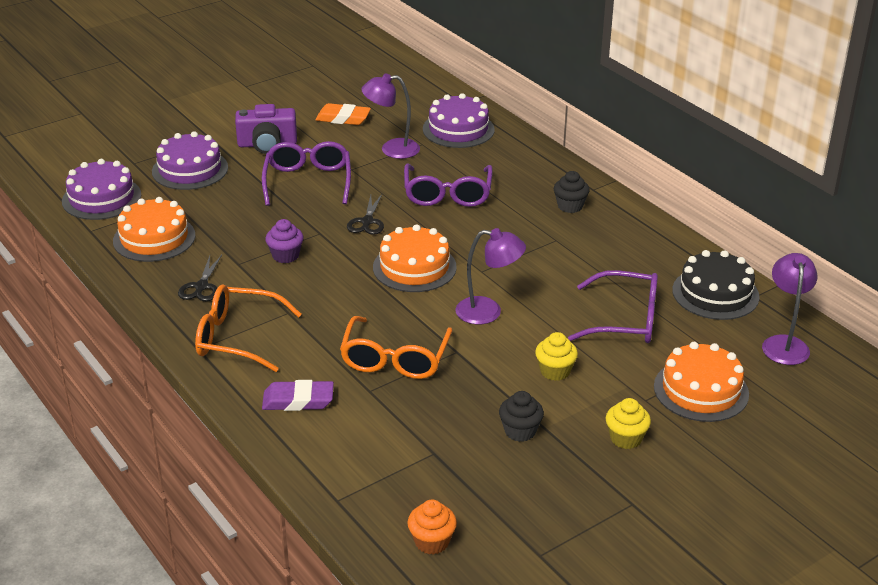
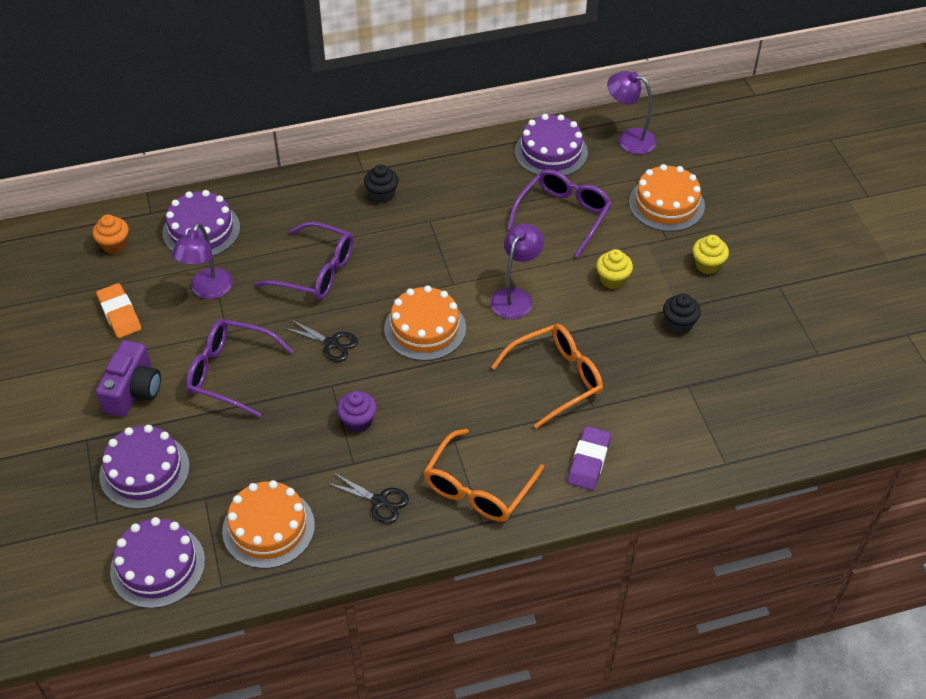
camera: 70 degrees left, 15 degrees up
(343, 118) = (119, 314): orange eraser -> orange eraser turned 60 degrees counterclockwise
(395, 359) = (557, 378): orange glasses -> orange glasses turned 60 degrees counterclockwise
(432, 542) = (789, 414): orange cupcake -> orange cupcake (114, 245)
(715, 293) = (551, 152): black cake -> purple cake

